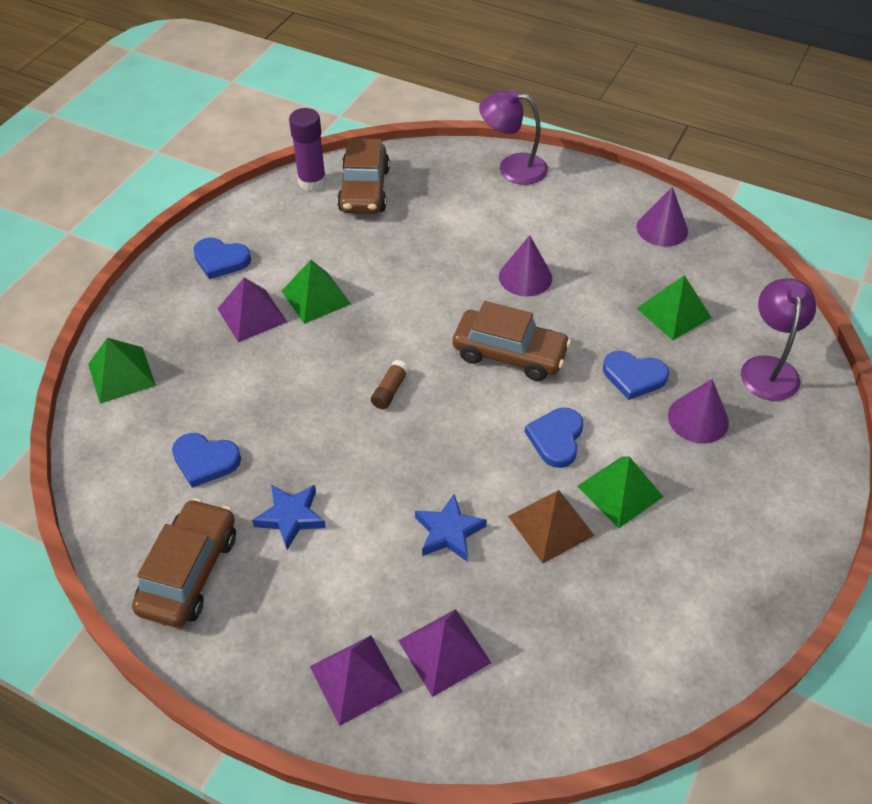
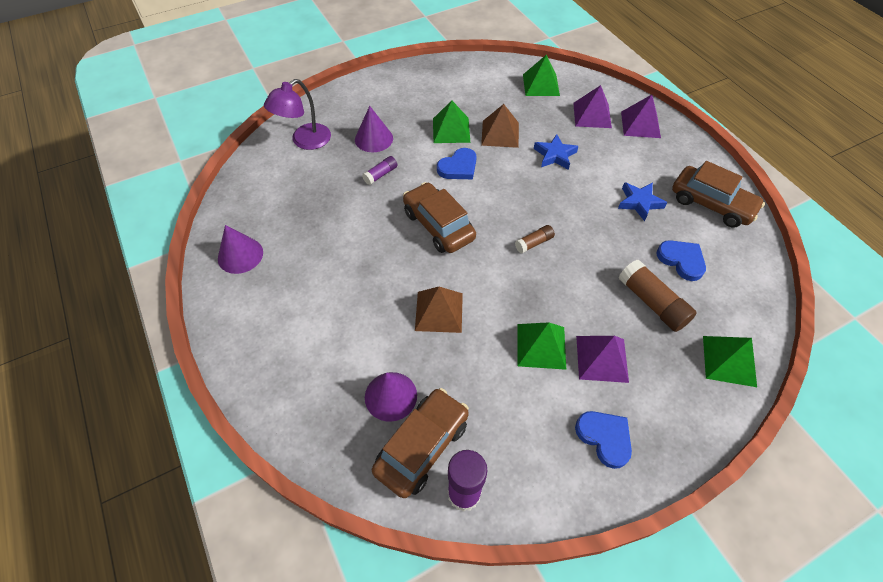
camera: 145 degrees left, 5 degrees up
(189, 572) = (711, 204): brown car -> brown car turned 105 degrees counterclockwise
(222, 392) = (652, 303): none -> brown glue stick
(432, 277) = (439, 311): none -> brown pyramid
(512, 168) = (273, 386): purple lamp -> none
(525, 277) = (374, 273): purple cone -> purple cone (390, 396)
(633, 376) = (380, 174): blue heart -> purple glue stick
(674, 313) = (312, 196): green pyramid -> green pyramid (541, 85)

